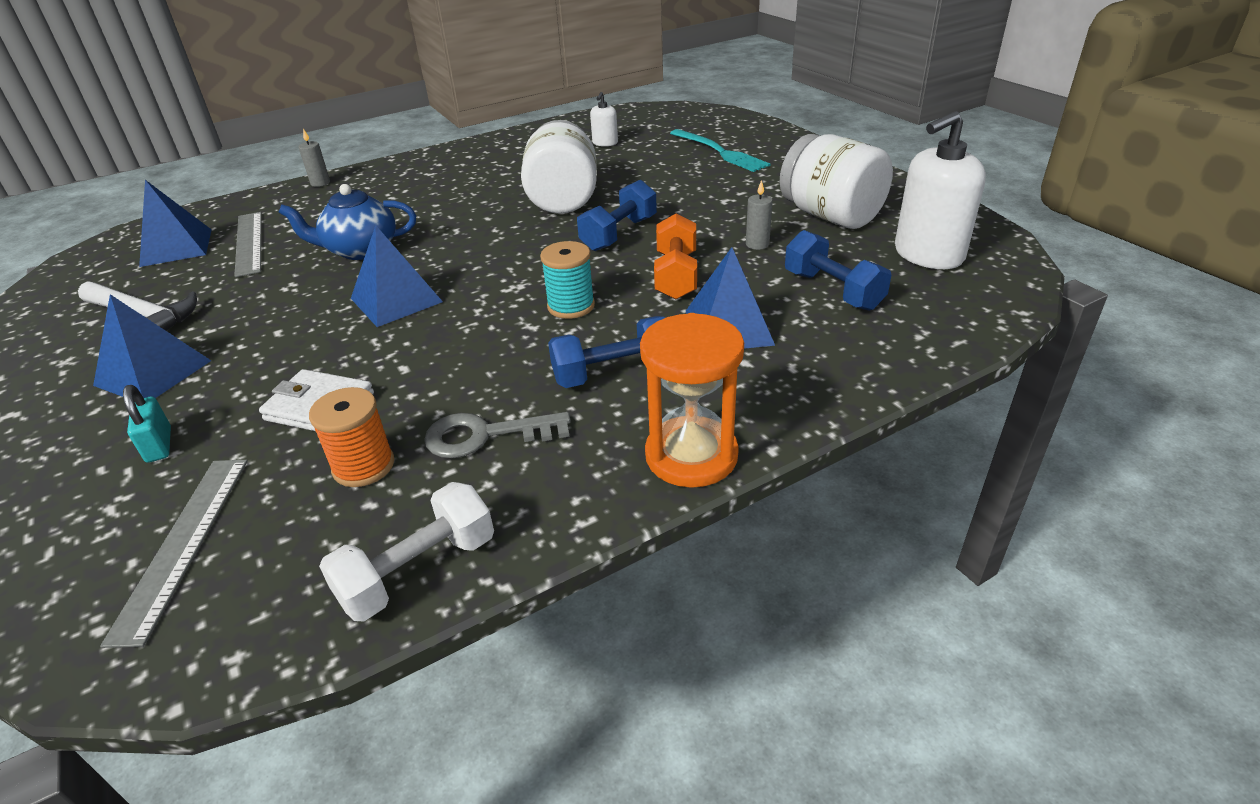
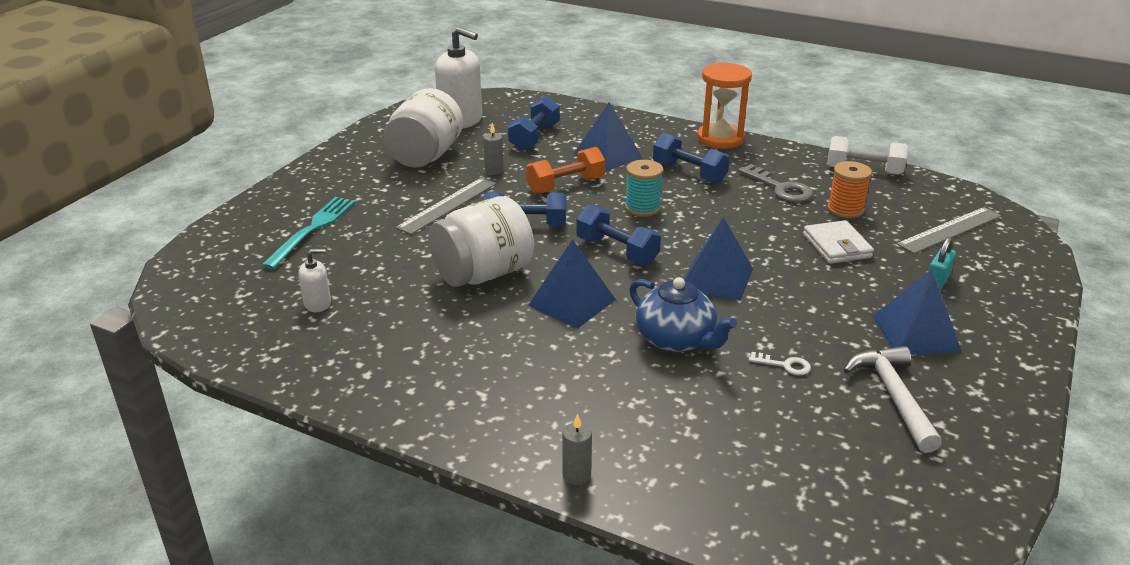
camera: 125 degrees left, 5 degrees down
(176, 247) = (809, 479): blue pyramid -> blue pyramid (572, 302)
(249, 243) = (742, 426): grey ruler -> grey ruler (447, 205)
(256, 284) = (785, 365): none -> white key
(512, 265) = (617, 251): none -> blue dumbbell

